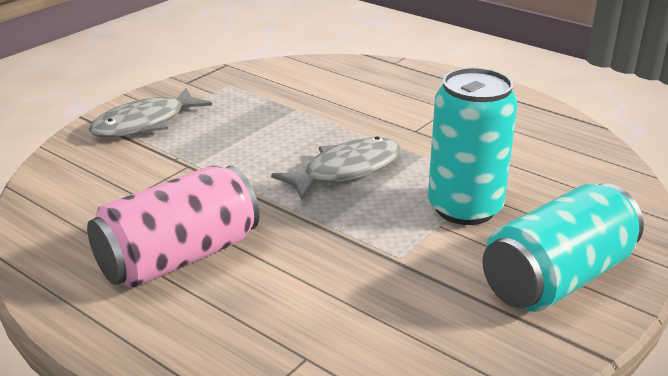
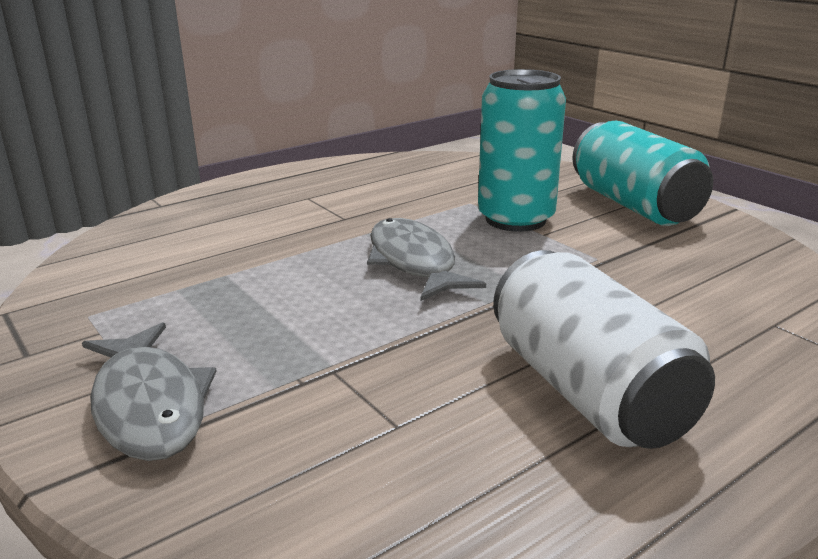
camera: 75 degrees left, 5 degrees down
(179, 257) = (587, 391): pink can -> white can

